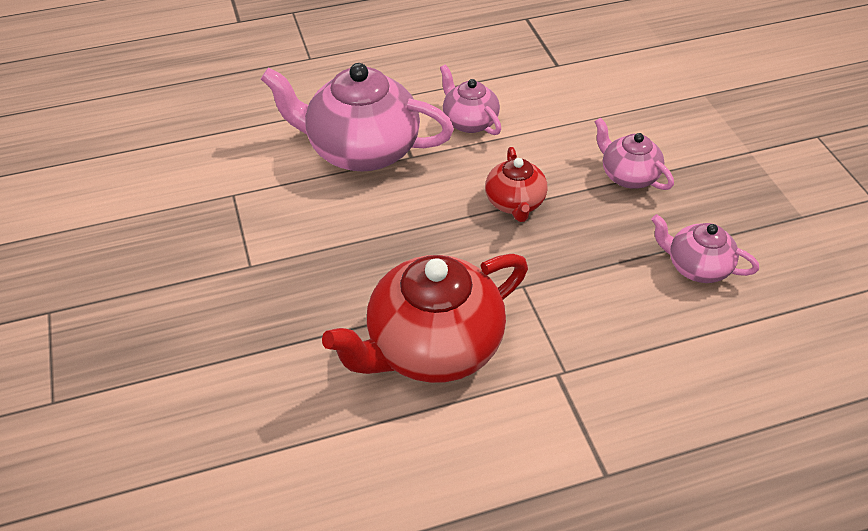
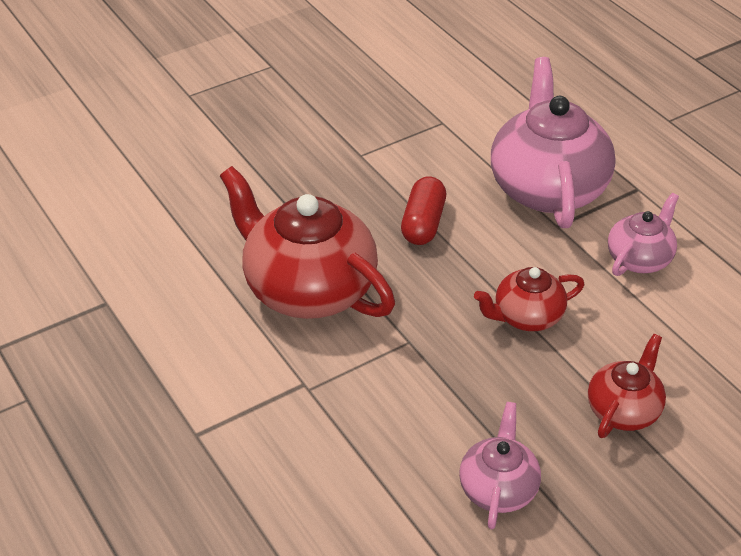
camera: 75 degrees right, 5 degrees down
(373, 241) = (423, 223): none -> red capsule
(628, 175) = (624, 410): pink teapot -> red teapot

